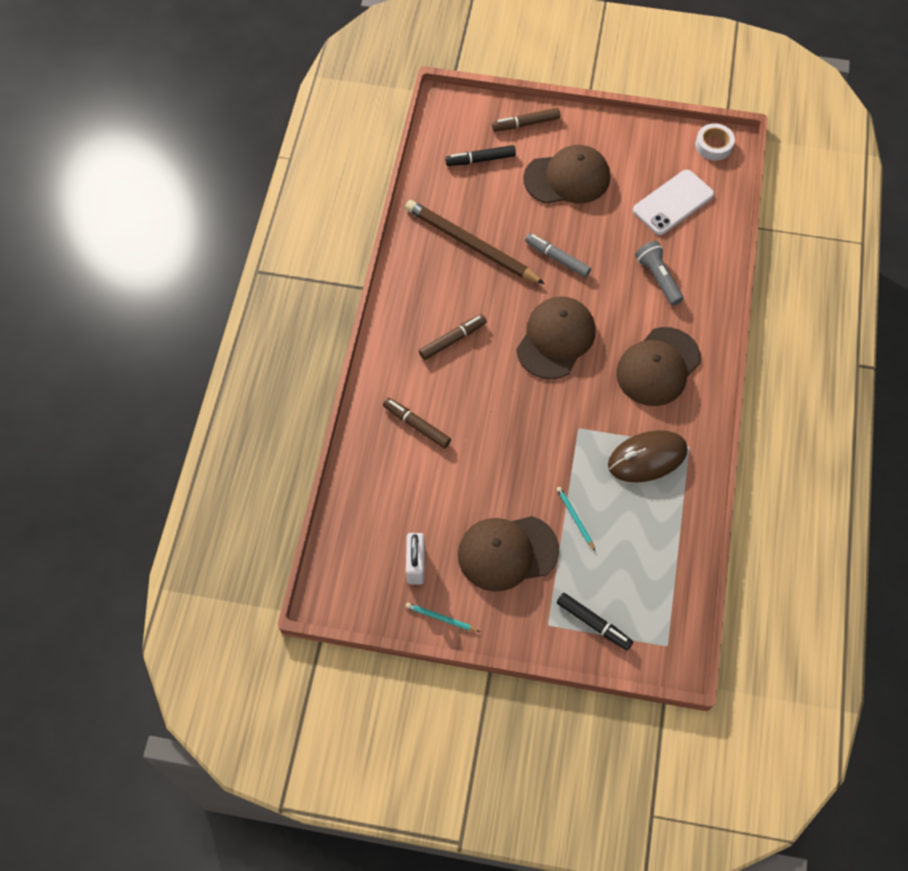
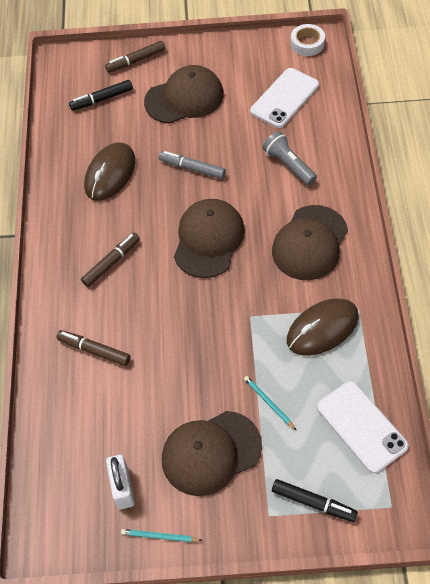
camera: 10 degrees left, 5 degrees down
(471, 245) = (110, 174): brown pencil -> brown mouse
(659, 563) = (361, 426): none -> white phone

